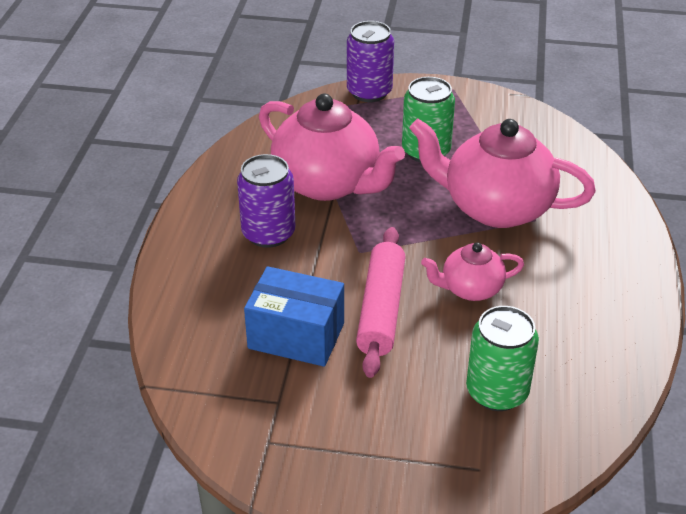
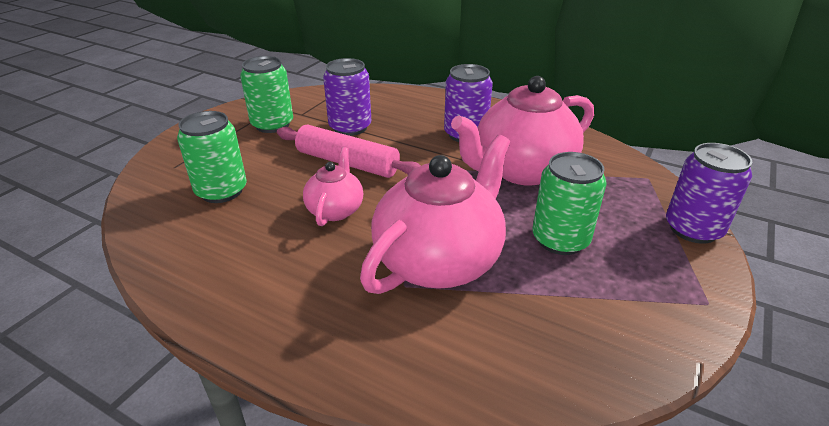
camera: 110 degrees right, 5 degrees down
(296, 336) = (350, 127): blue box -> purple can
(325, 419) = (272, 125): none -> green can

